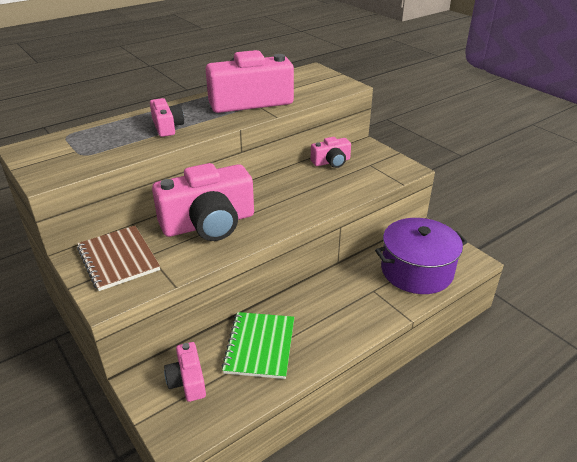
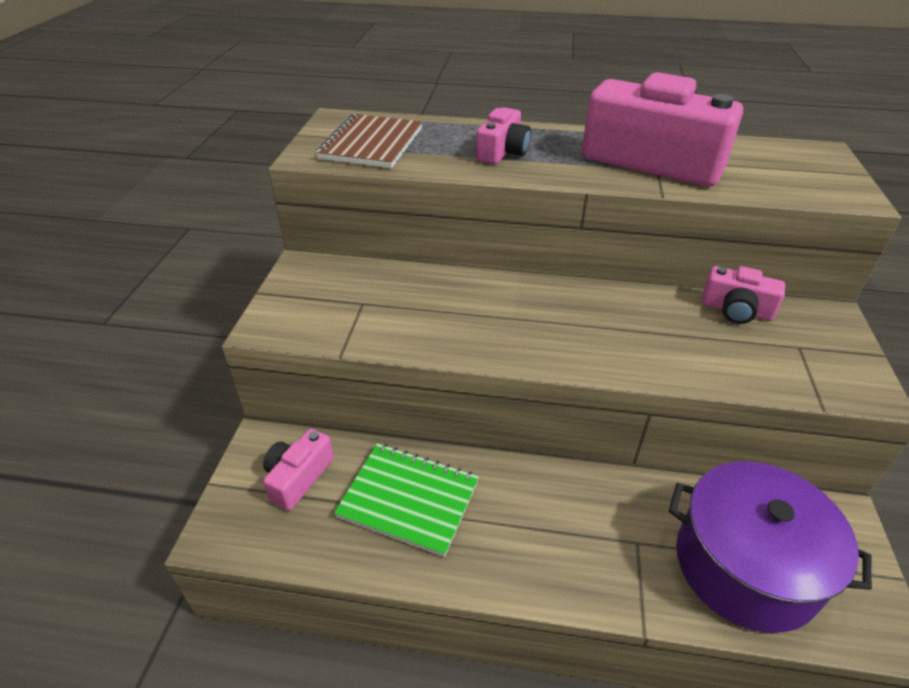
camera: 45 degrees right, 5 degrees up
(118, 259) = (331, 289): brown notebook -> brown notebook (371, 144)
(209, 223) = (466, 304): pink camera -> none
(260, 346) = (409, 499): green notebook -> green notebook turned 60 degrees clockwise

